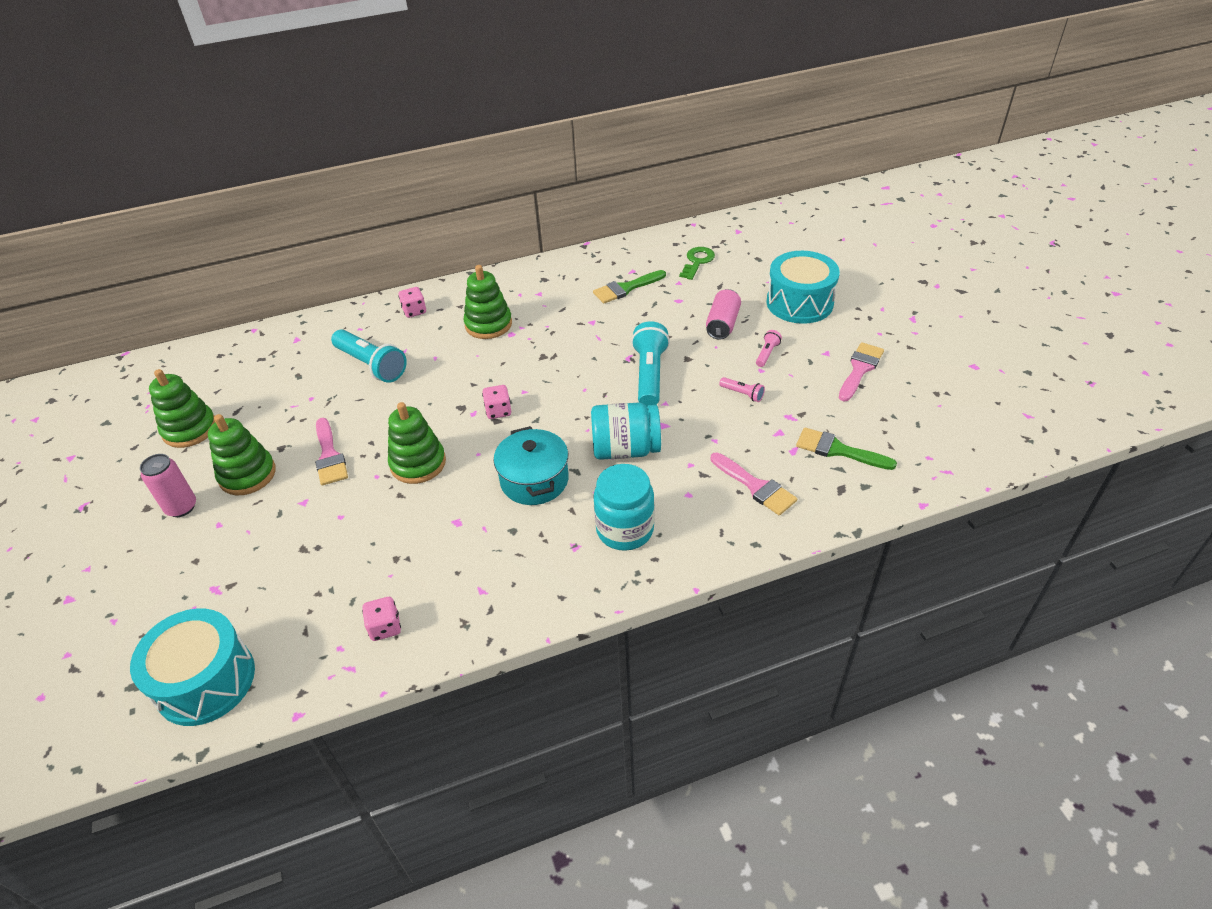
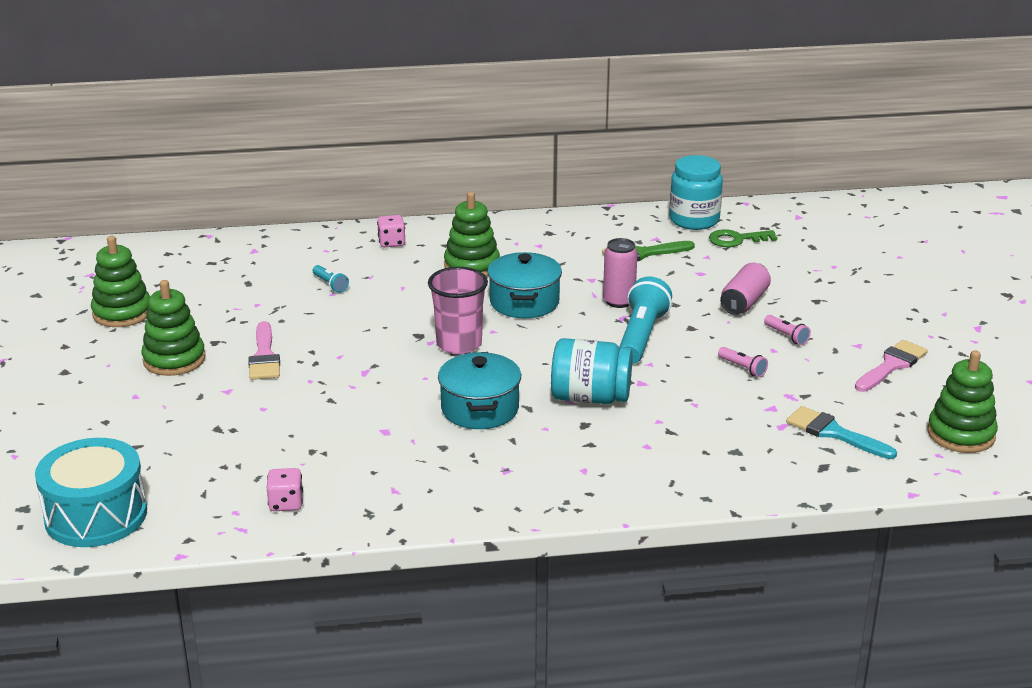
camera: 10 degrees right, 15 degrees down
(181, 507) = (100, 376): pink can -> pink can (619, 301)
(371, 365) = (330, 285): turquoise flashlight -> turquoise flashlight, size x0.47
(418, 463) = (357, 376): green stacking toy -> green stacking toy (961, 434)
(498, 411) = (459, 344): pink dice -> pink cup
(542, 355) = (524, 302): none -> turquoise pot
(625, 529) = (565, 464): turquoise jar -> turquoise jar (694, 220)
(697, 262) = (737, 239): green key -> green key turned 135 degrees counterclockwise
(755, 486) = (725, 450): pink brush -> none
(767, 354) = (786, 336): pink flashlight -> pink flashlight turned 105 degrees clockwise
(799, 303) = (845, 294): turquoise drum -> none
(838, 450) = (834, 433): green brush -> turquoise brush

